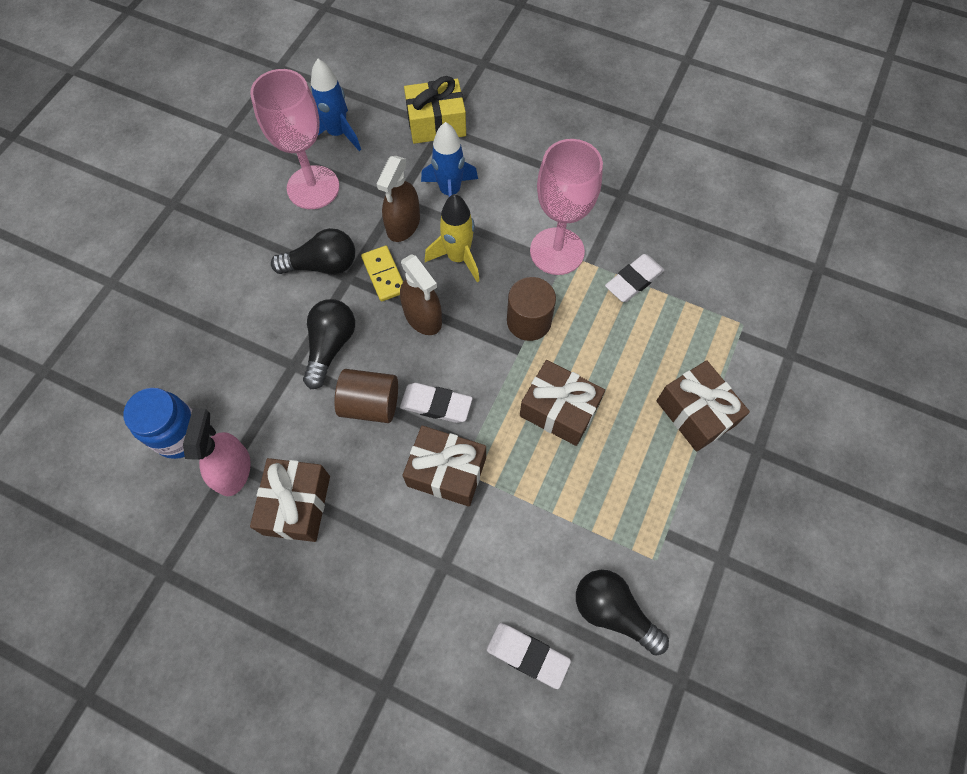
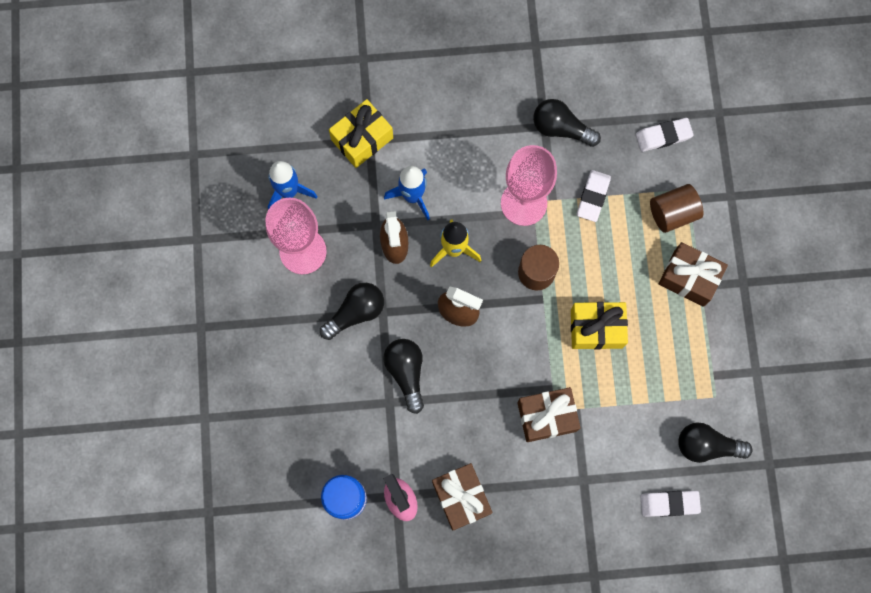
camera: 30 degrees left, 10 degrees up
(370, 404) = (464, 399): brown cylinder -> brown cylinder (672, 213)
(384, 275) = (408, 294): yellow domino -> none
(436, 405) = (510, 373): white eraser -> white eraser (663, 136)
(559, 410) = (596, 328): brown gift -> yellow gift
(637, 204) = (561, 128): none -> black light bulb

